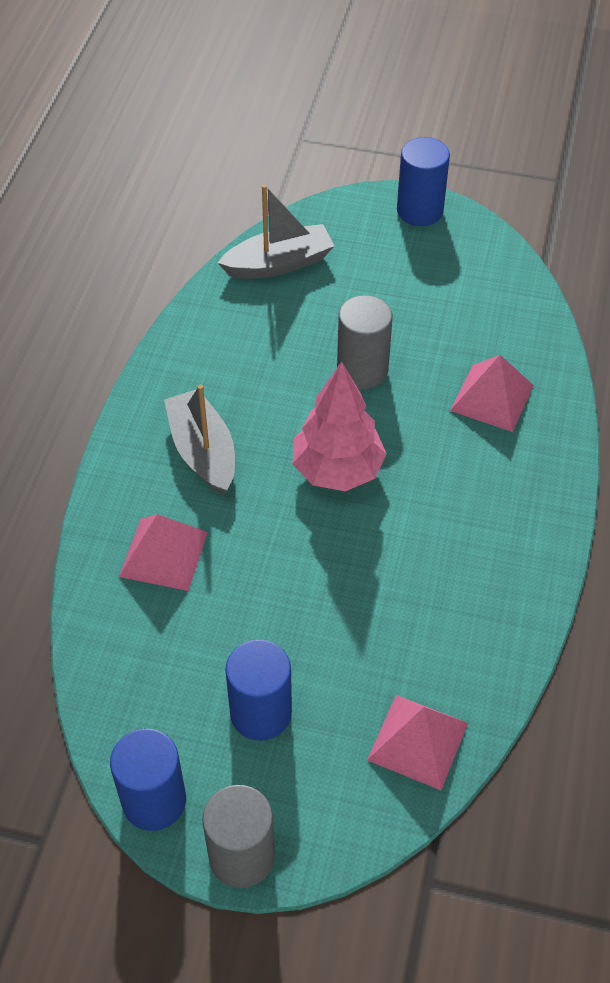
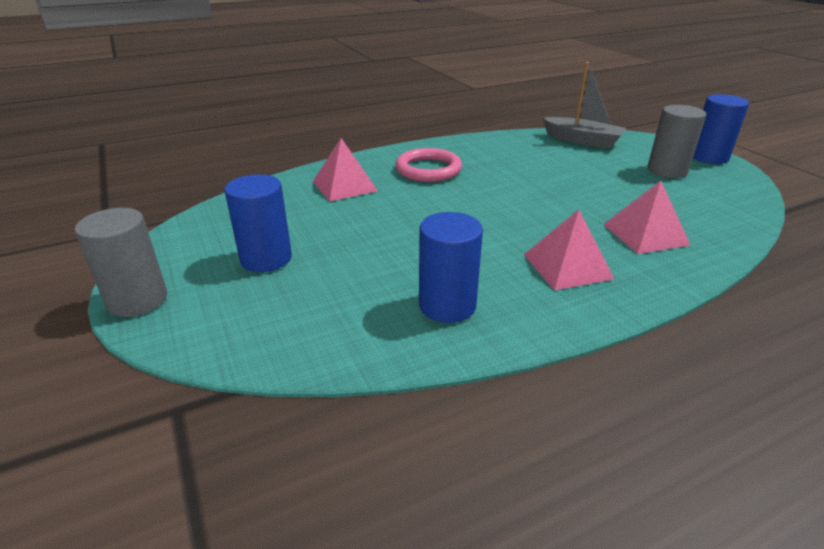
camera: 50 degrees right, 20 degrees down
(154, 800) = (160, 251): blue cylinder -> blue cylinder (447, 305)
(203, 451) = (428, 169): grey boat -> pink ring
(337, 470) = (486, 208): pink tree -> none
(362, 370) = (569, 186): grey cylinder -> grey cylinder (667, 170)
(417, 741) = (311, 334): pink pyramid -> pink pyramid (567, 266)

